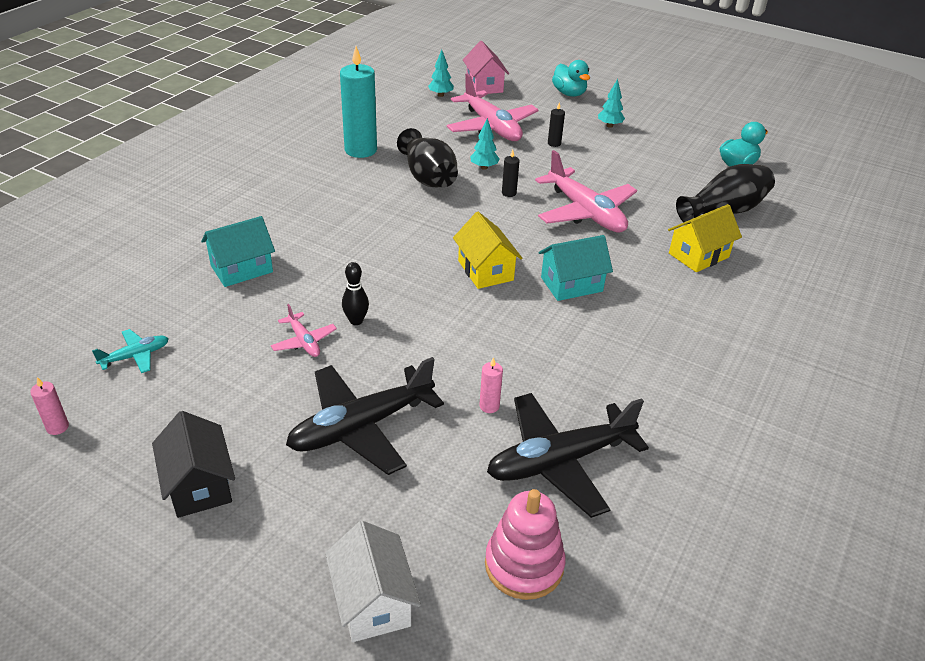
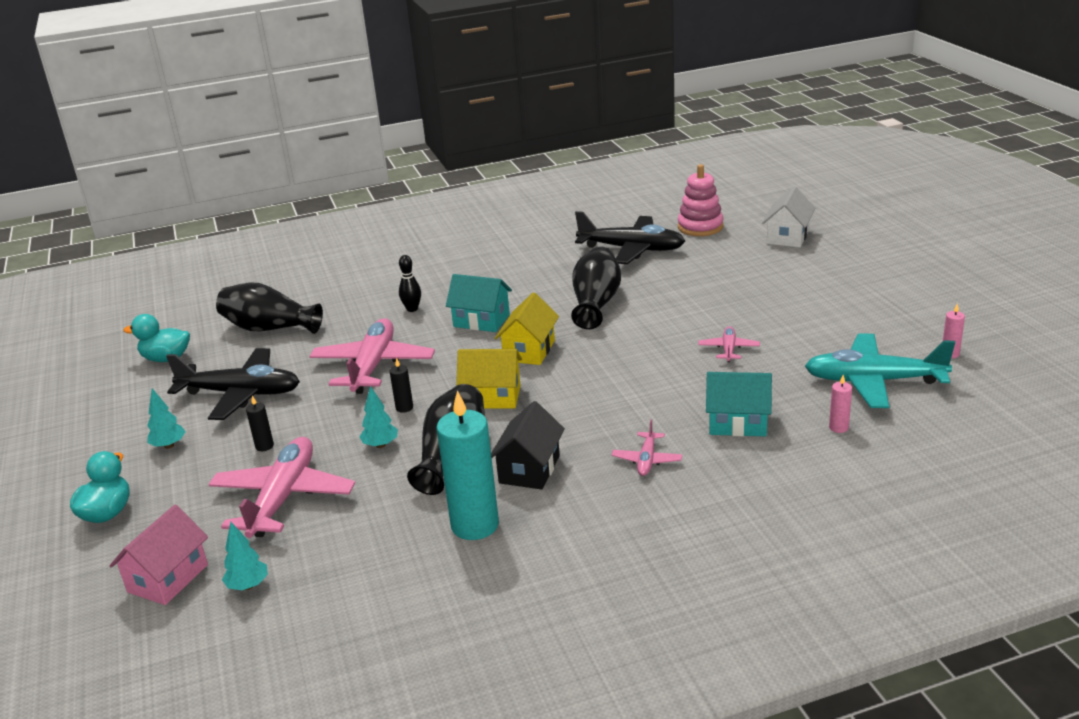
camera: 135 degrees left, 10 degrees down
(135, 356) = (873, 381): turquoise plane -> turquoise plane, size x2.11
(199, 485) = (857, 298): black house -> black house (529, 469)
(290, 218) = (647, 460): none -> pink plane
(356, 321) = (675, 350): black bowling pin -> black bowling pin (412, 309)
(361, 427) = (732, 294): black plane -> black plane (241, 394)
(489, 406) = (639, 279): pink candle -> pink candle (838, 427)
(494, 349) = (596, 303): none -> black vase
(698, 255) = (357, 308): yellow house -> yellow house (492, 397)

